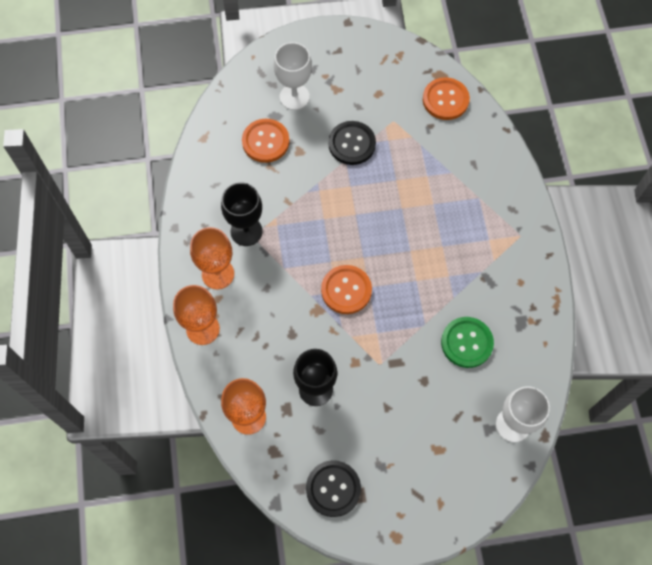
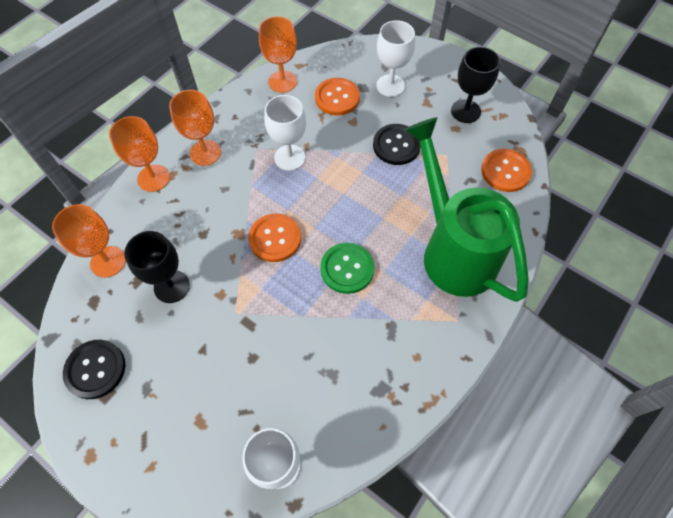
camera: 45 degrees right, 5 degrees down
(207, 163) = (282, 81): none -> orange goblet
(246, 231) = (256, 142): black goblet -> black goblet (465, 111)
(286, 221) = (290, 157): none -> white goblet
(467, 343) = (318, 361): green button -> green button (347, 269)
(469, 190) = (452, 249): none -> green watering can

